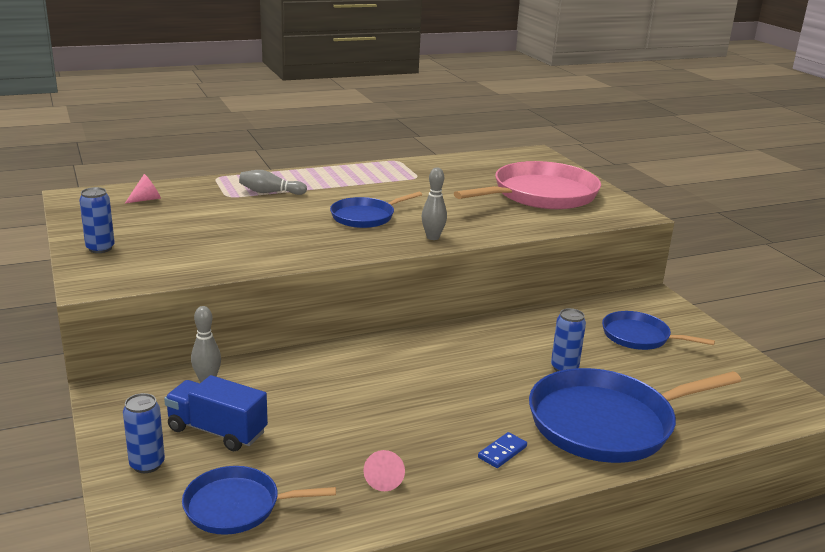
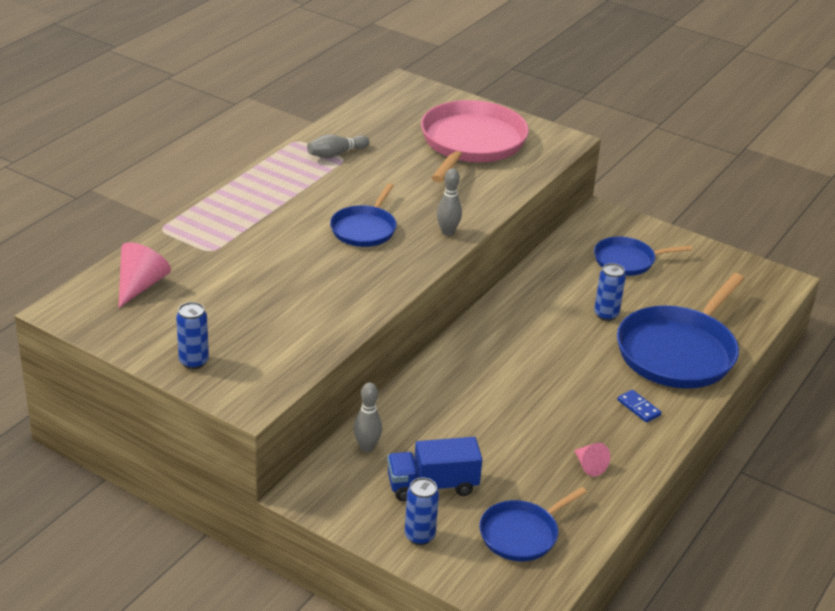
camera: 35 degrees left, 10 degrees up
(146, 199) = (141, 285): pink cone -> pink cone, size x1.65
(270, 192) = (242, 230): grey bowling pin -> grey bowling pin (336, 154)
(502, 452) = (638, 408): blue domino -> blue domino turned 45 degrees counterclockwise

